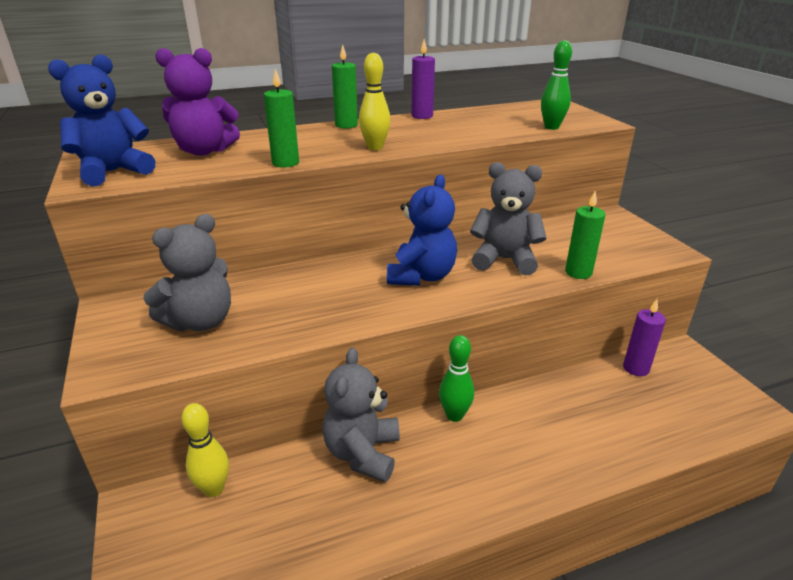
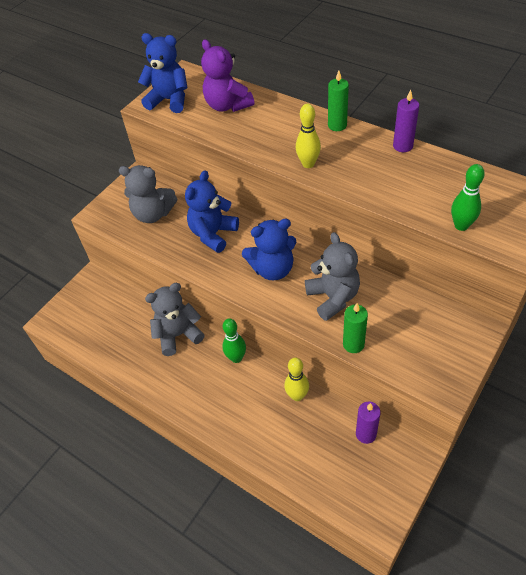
camera: 60 degrees right, 20 degrees up
(214, 489) = (118, 296): yellow bowling pin -> yellow bowling pin (297, 396)
(285, 163) = (242, 146): green candle -> none
(311, 292) = (213, 234): none -> blue teddy bear

